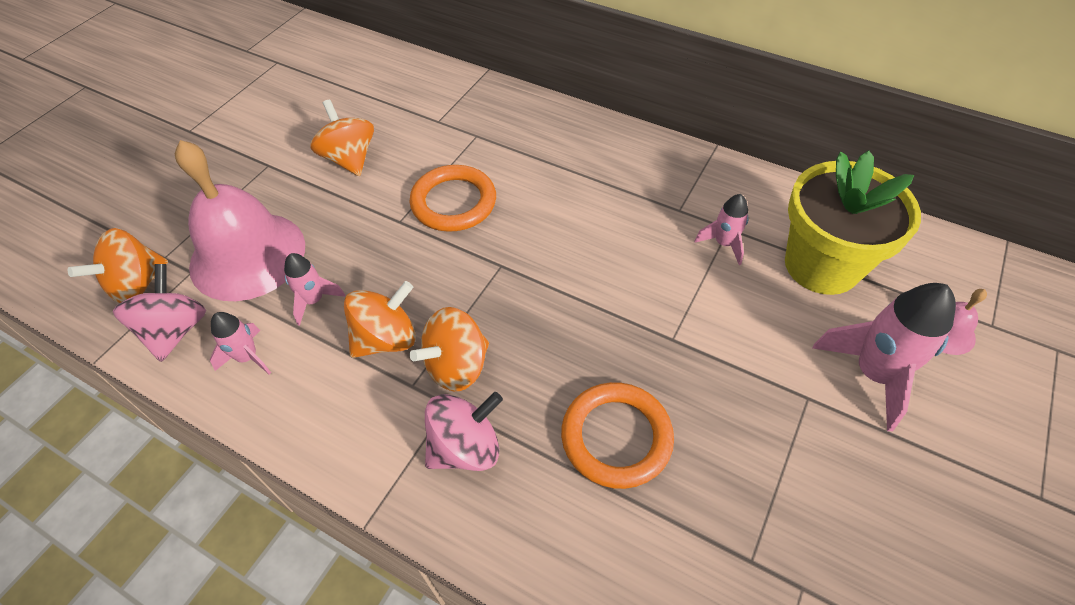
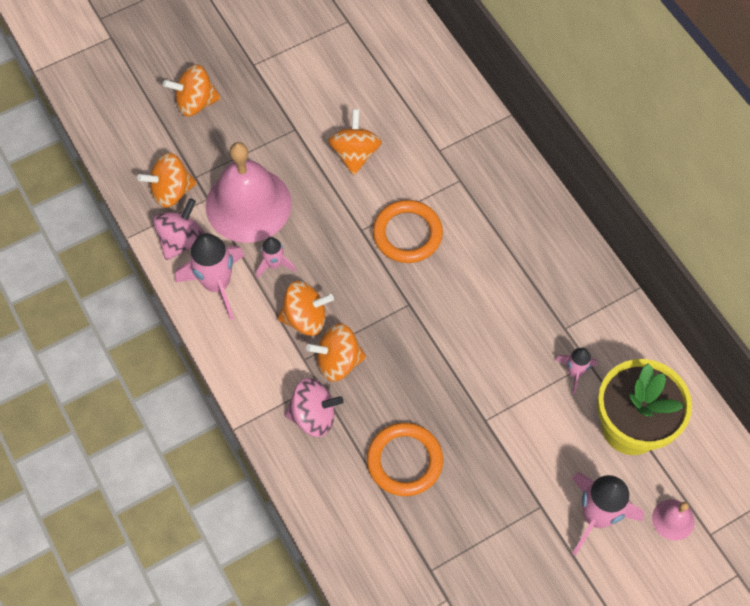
camera: 30 degrees right, 10 degrees up
(132, 188) = (195, 103): none -> orange spinning top
(248, 357) = (217, 284): pink rocket -> pink rocket, size x1.83

